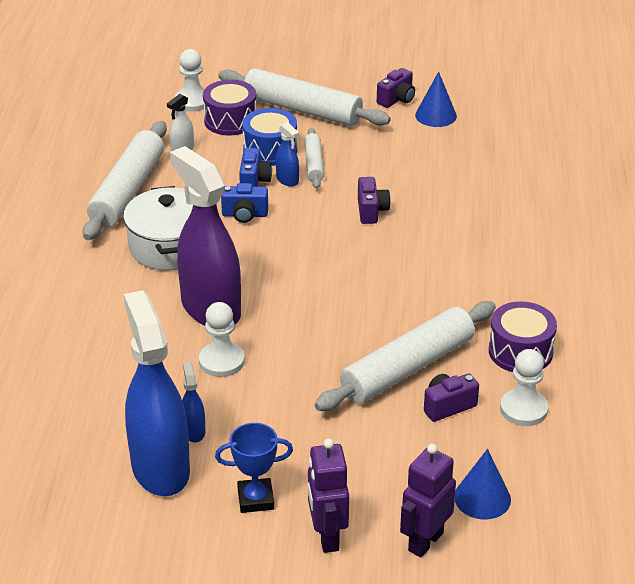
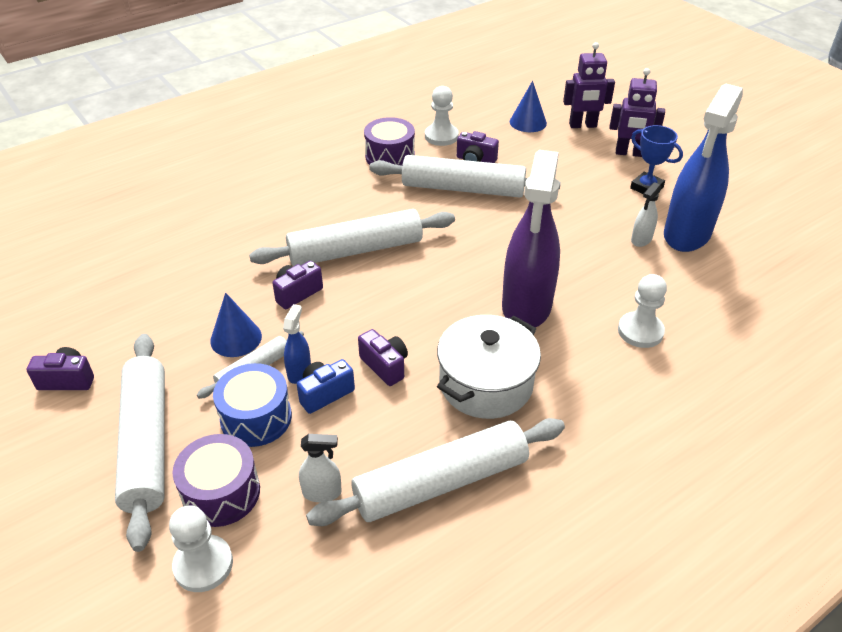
camera: 130 degrees left, 5 degrees up
(193, 431) = (641, 240): blue spray bottle -> white spray bottle
(221, 361) = (568, 266): white pawn -> white pawn (640, 331)
(245, 215) = (385, 366): blue camera -> purple camera
(327, 537) = (629, 153): purple robot -> purple robot turned 60 degrees clockwise
(390, 260) = (355, 250): none -> white rolling pin
(436, 115) = (85, 335): blue cone -> blue cone (236, 338)

